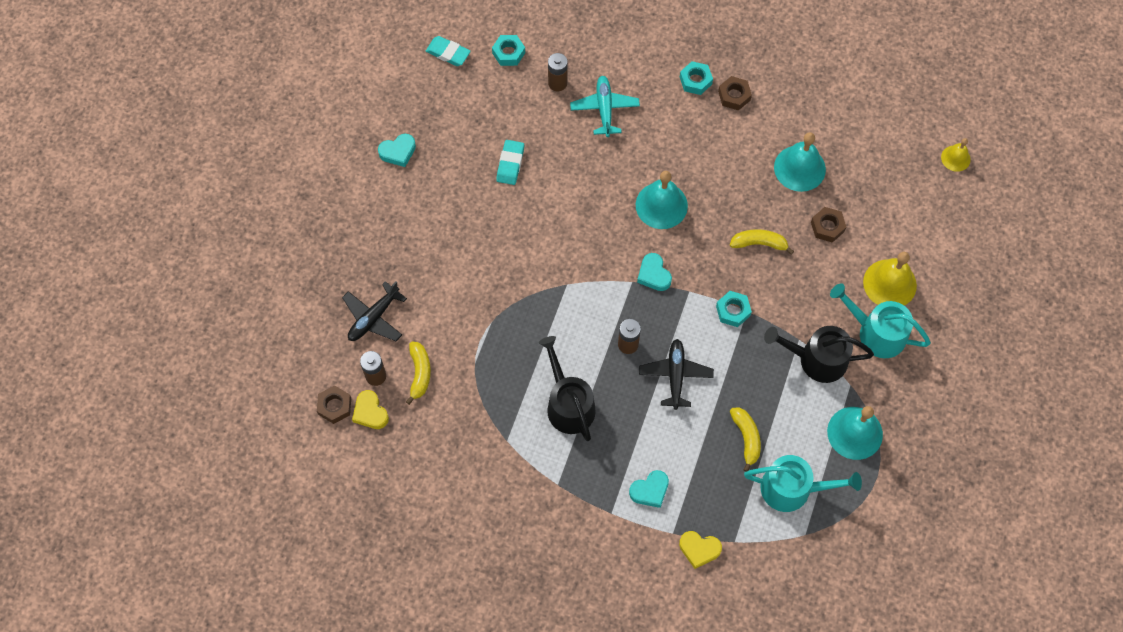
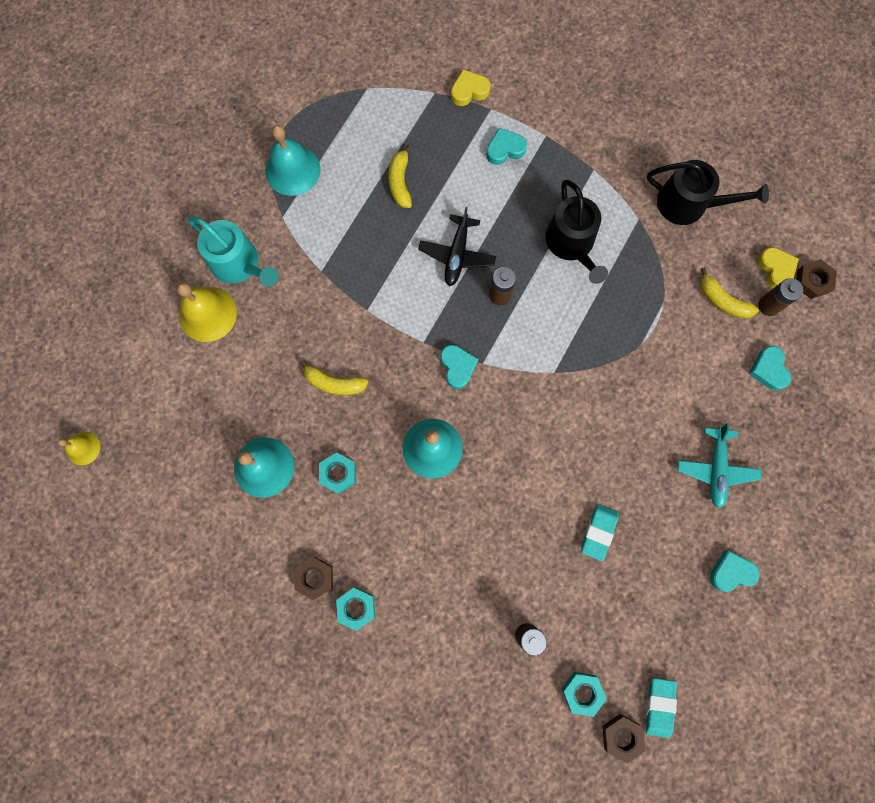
camera: 170 degrees left, 10 degrees up
(373, 318) = (768, 369): black plane -> turquoise heart
(420, 373) = (722, 300): yellow banana -> yellow banana turned 60 degrees counterclockwise
(448, 53) = (659, 706): turquoise eraser -> turquoise eraser turned 60 degrees clockwise
(604, 109) = (475, 587): turquoise plane -> turquoise plane (716, 469)
(699, 549) = (469, 91): yellow heart -> yellow heart turned 45 degrees counterclockwise
(733, 311) = (382, 312): turquoise nut -> turquoise nut (338, 474)
(792, 489) = (368, 129): turquoise watering can -> none
(817, 359) = (308, 247): black watering can -> black watering can (688, 204)
(827, 227) = (254, 390): brown nut -> brown nut (621, 736)

